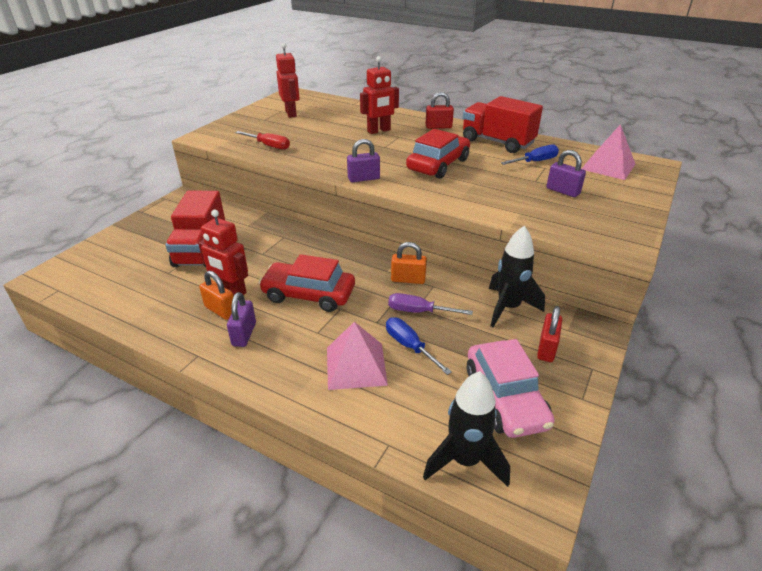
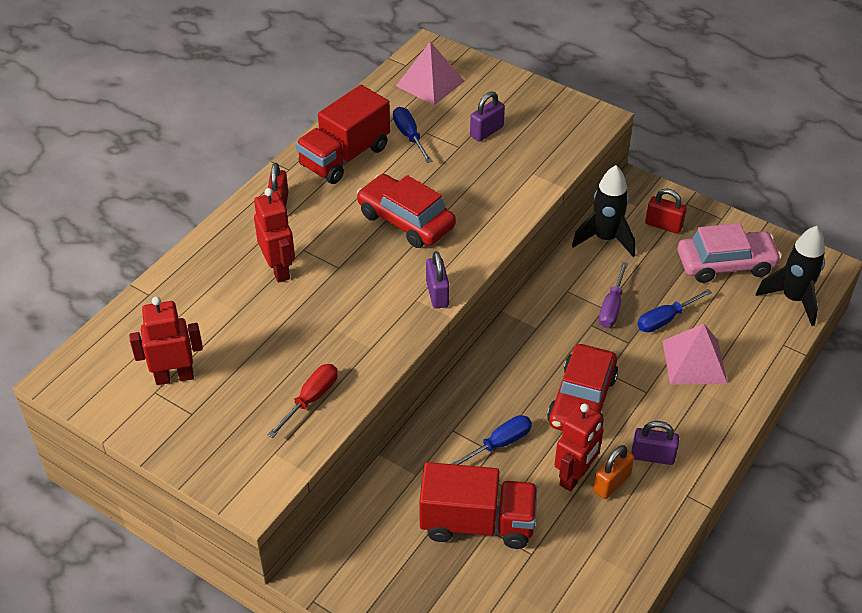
camera: 85 degrees left, 10 degrees up
(268, 256) = (500, 443): none -> blue screwdriver
(408, 279) = (555, 310): orange padlock -> none

